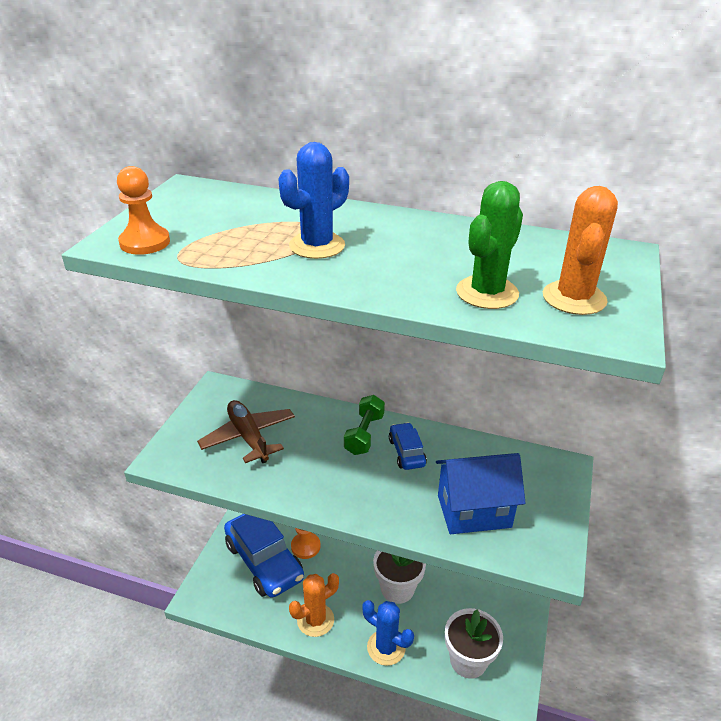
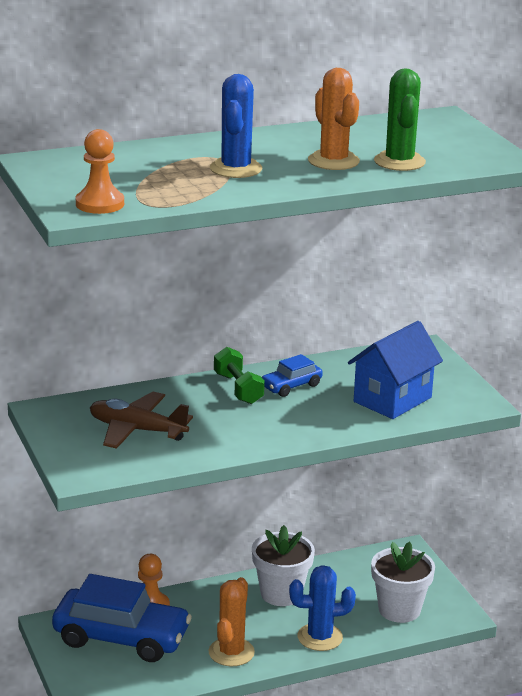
camera: 40 degrees left, 10 degrees down
(406, 452) = (291, 386): blue car -> blue car turned 75 degrees counterclockwise
(574, 298) = (454, 149): orange cactus -> orange cactus (333, 161)

